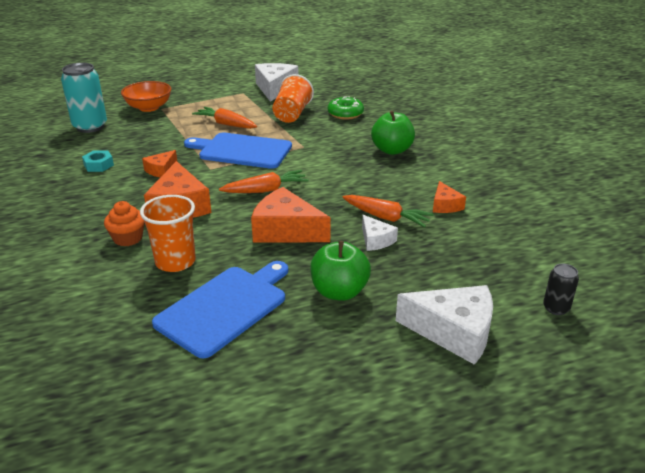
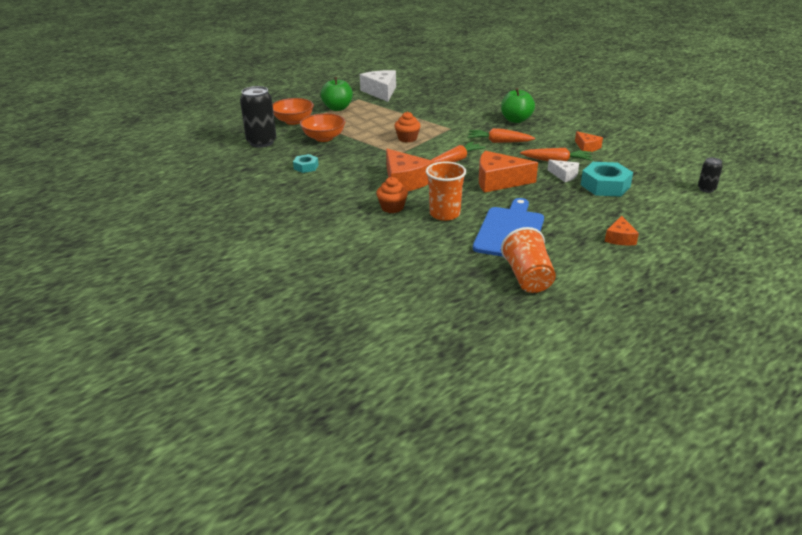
camera: 20 degrees left, 0 degrees up
(90, 127) = (261, 142): turquoise can -> black can
(156, 133) = (324, 138): none -> orange bowl
(161, 170) = (361, 161): orange cheese -> orange cheese (620, 238)
(226, 124) = (373, 123): orange carrot -> orange carrot (499, 142)
(242, 151) = (407, 138): blue cutting board -> orange cupcake
(292, 114) = (416, 108): orange cup -> orange cup (527, 277)
(339, 292) = (572, 207): green apple -> green apple (337, 108)
(345, 114) = (456, 102): green donut -> none
(415, 268) = (605, 186): none -> turquoise nut
(454, 332) = (662, 213): white cheese -> none

